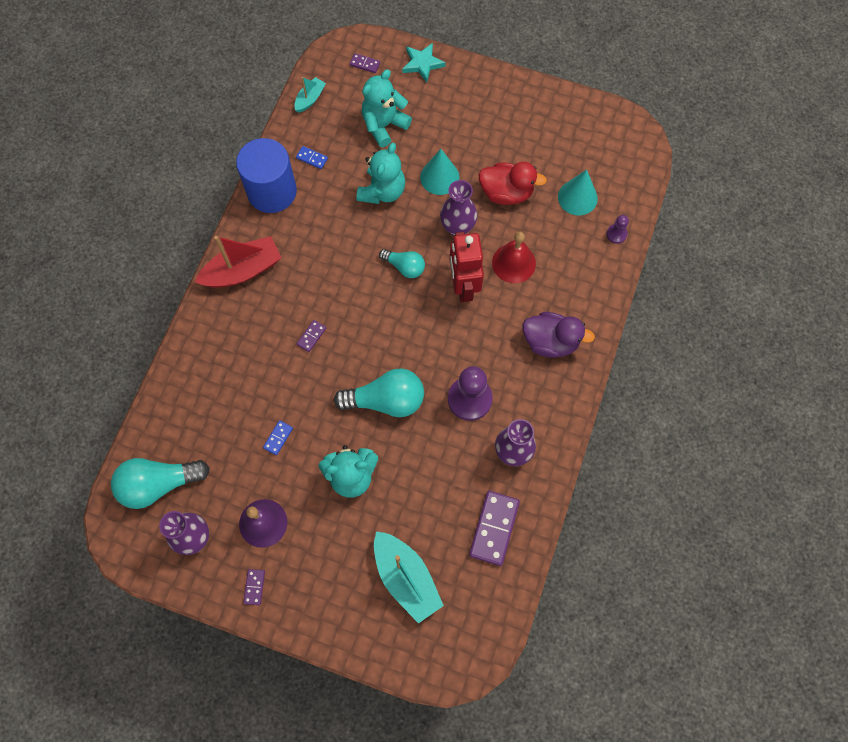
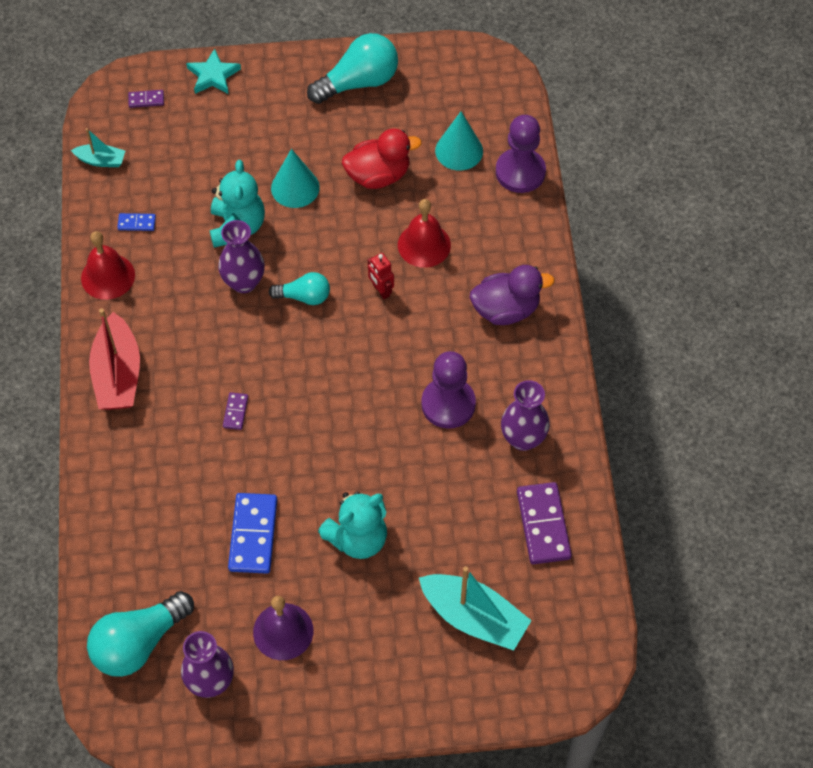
camera: 25 degrees left, 10 degrees down
(242, 270) = (118, 374): red boat -> red boat turned 135 degrees clockwise
(254, 587) = (308, 702): purple domino -> none
(272, 191) = (108, 276): blue cylinder -> red bell
(278, 438) = (253, 535): blue domino -> blue domino, size x2.04
(310, 99) = (101, 160): turquoise boat -> turquoise boat turned 90 degrees clockwise
(384, 125) = (202, 157): turquoise teddy bear -> none
(386, 400) = (356, 444): turquoise light bulb -> turquoise light bulb (358, 82)
(457, 227) = (342, 232): purple vase -> purple vase (244, 282)
(463, 286) = (381, 290): red robot -> red robot, size x0.50
(616, 234) = (520, 172): purple pawn -> purple pawn, size x2.05

